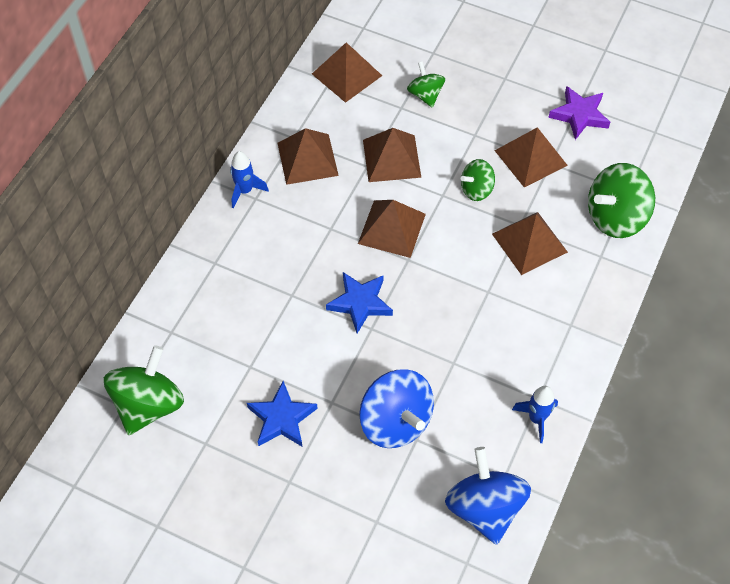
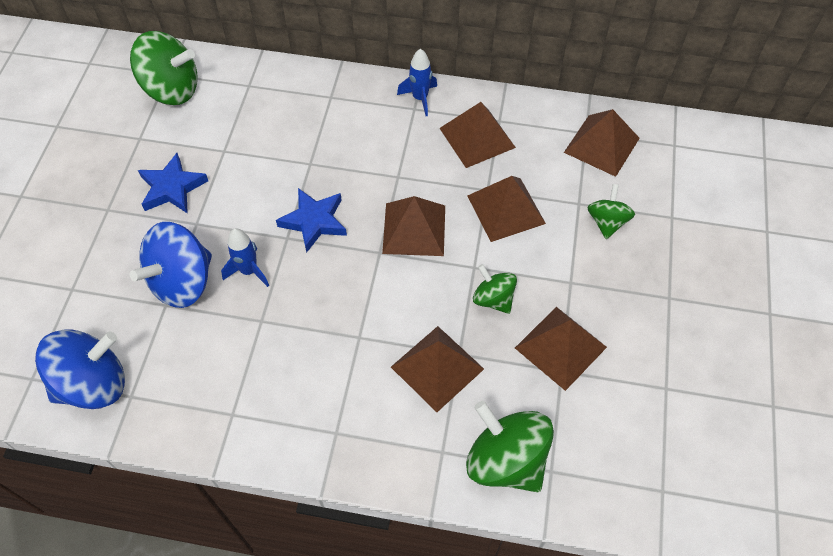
camera: 75 degrees right, 0 degrees up
(425, 95) = (607, 222): green spinning top -> green spinning top turned 45 degrees counterclockwise
(536, 419) = (206, 416): blue rocket -> blue rocket (249, 271)
(579, 115) = (649, 392): purple star -> none

